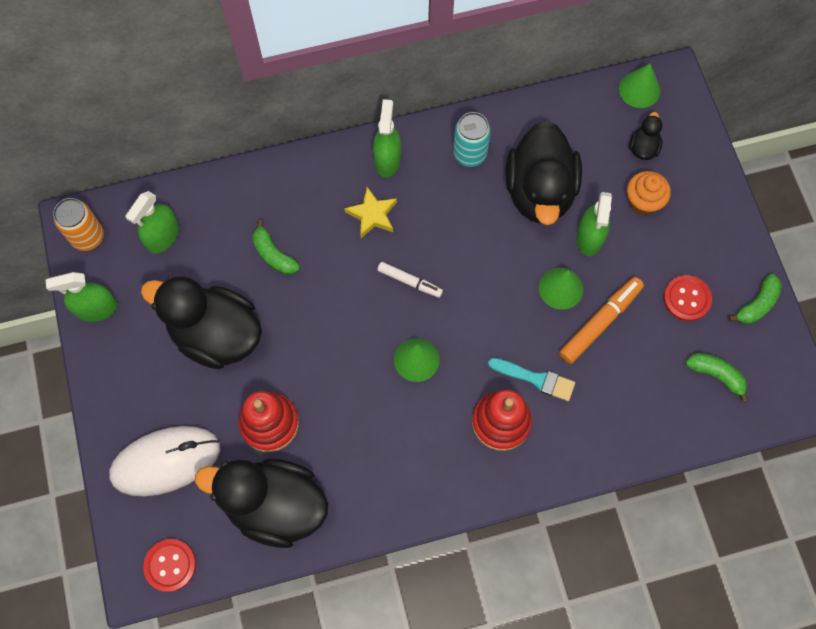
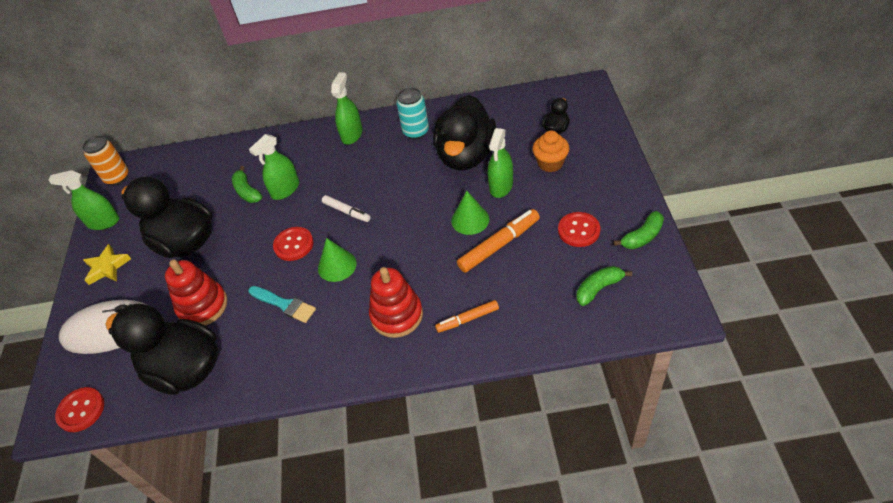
camera: 15 degrees right, 20 degrees down
(163, 236) = (170, 178): green spray bottle -> green spray bottle (285, 189)
(356, 332) = (293, 245): none -> red button
(372, 215) = (330, 168): yellow star -> yellow star (107, 267)
(535, 379) = (434, 284): turquoise brush -> turquoise brush (284, 304)
(580, 422) = (467, 319): none -> orange marker
(639, 89) = (558, 93): green cone -> none
(716, 375) = (598, 288): green banana -> green banana turned 75 degrees counterclockwise

